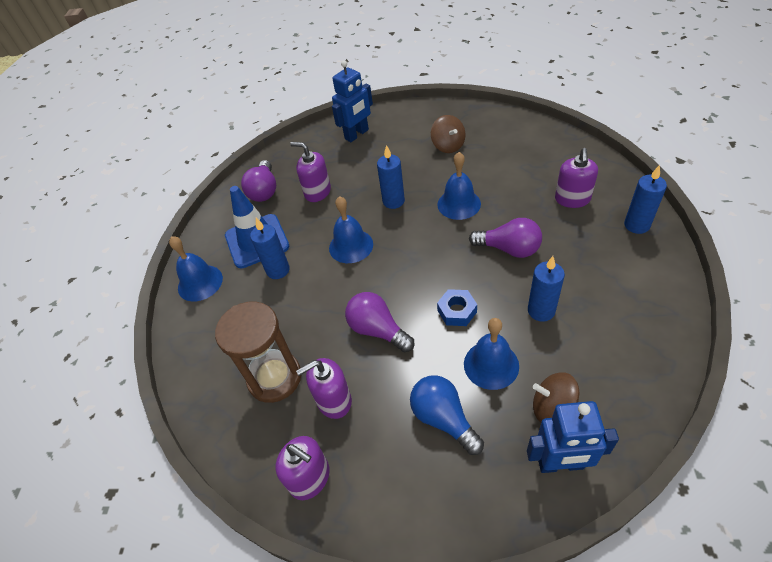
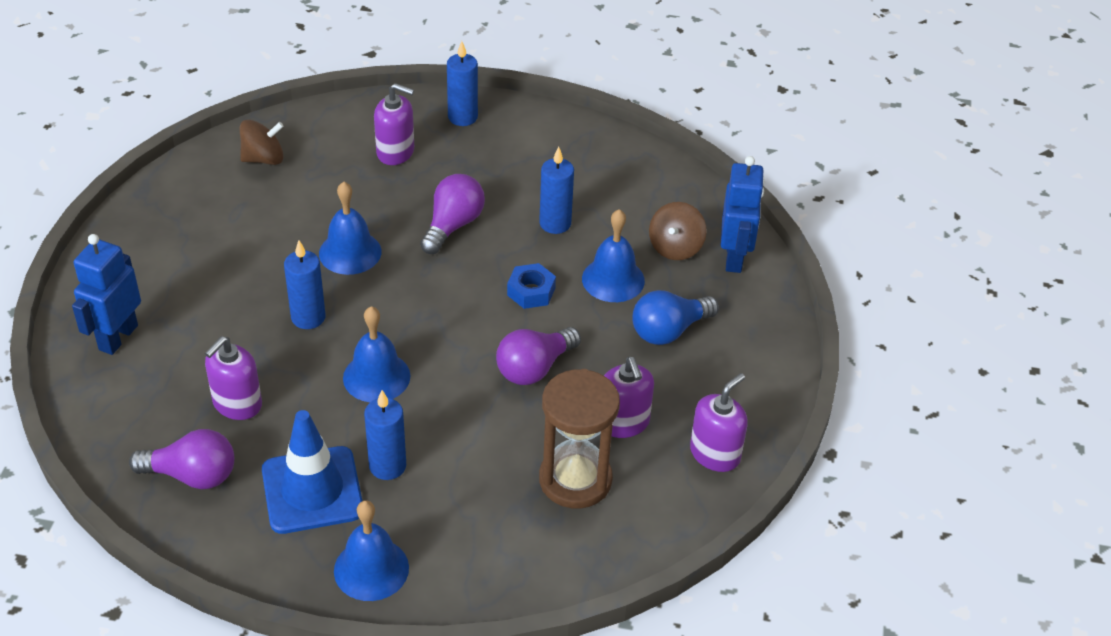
camera: 90 degrees left, 5 degrees down
(357, 134) = (118, 337): blue robot -> blue robot turned 120 degrees counterclockwise
(448, 146) = (219, 238): brown spinning top -> brown spinning top (263, 159)

